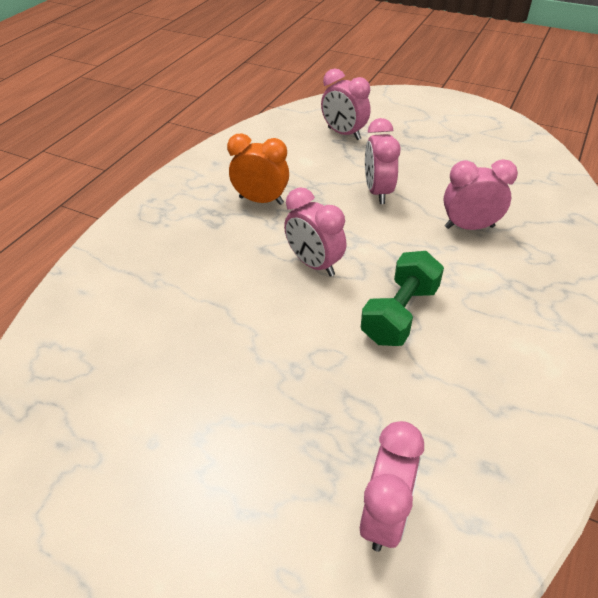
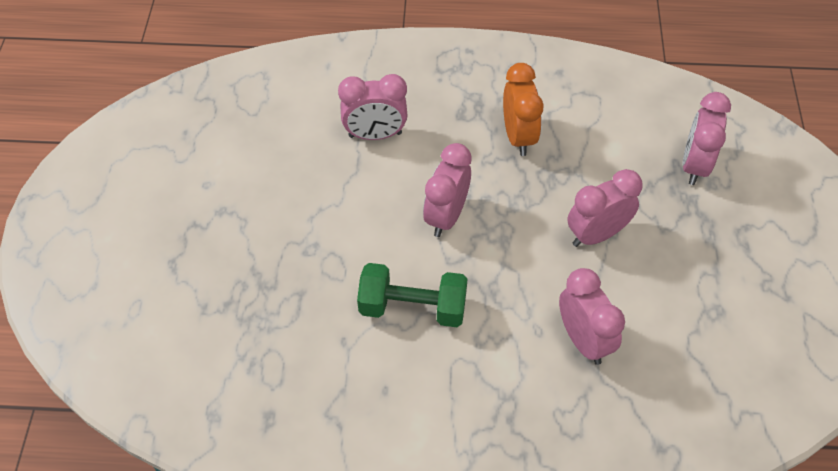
camera: 65 degrees right, 10 degrees up
(385, 514) = (201, 352): pink clock -> pink clock (375, 135)

